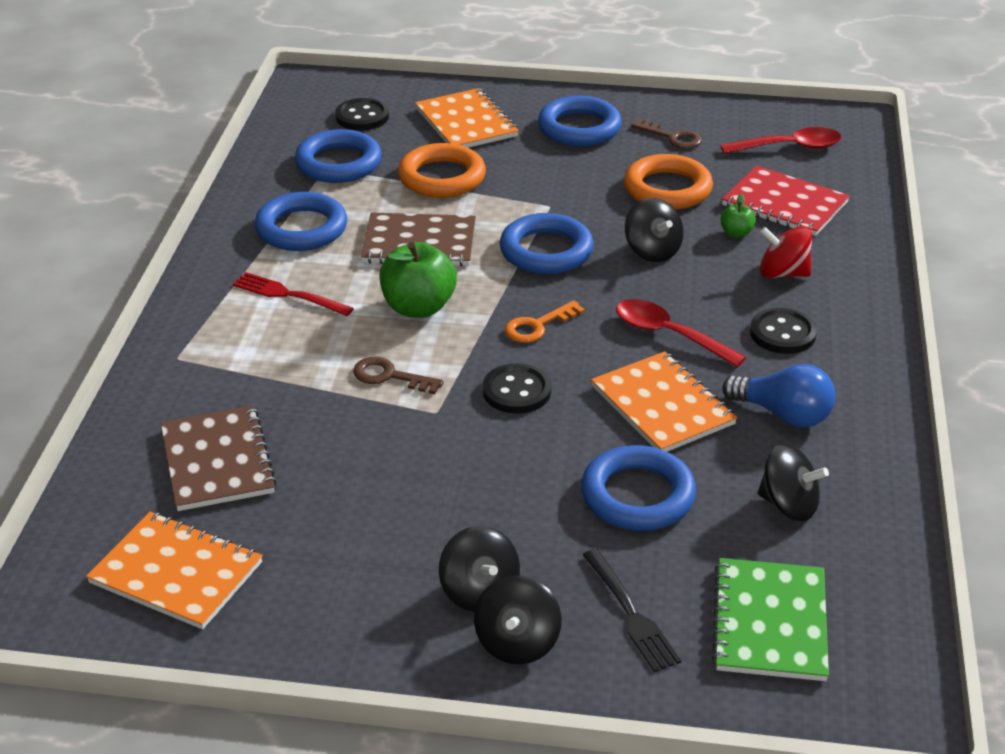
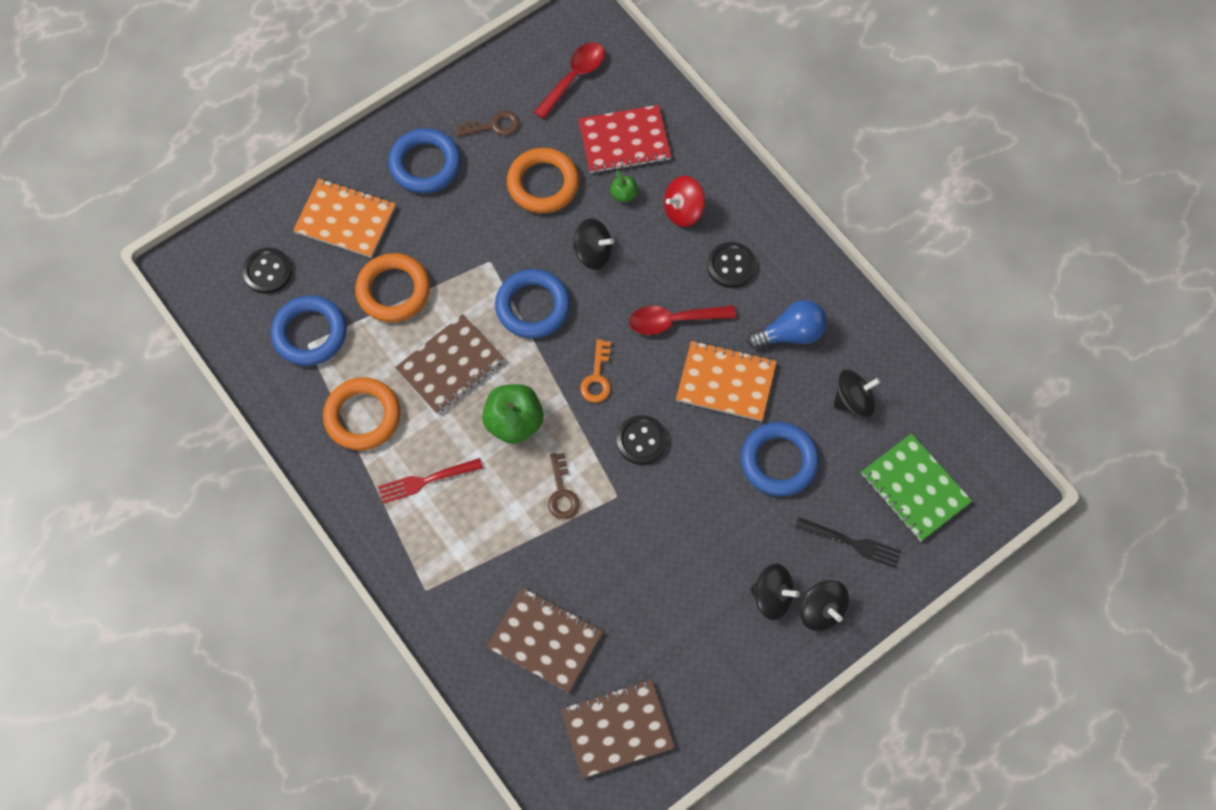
camera: 45 degrees left, 30 degrees up
(176, 573) = (617, 729): orange notebook -> brown notebook
(301, 229) = (362, 416): blue ring -> orange ring
(389, 376) = (562, 492): brown key -> brown key turned 75 degrees counterclockwise

